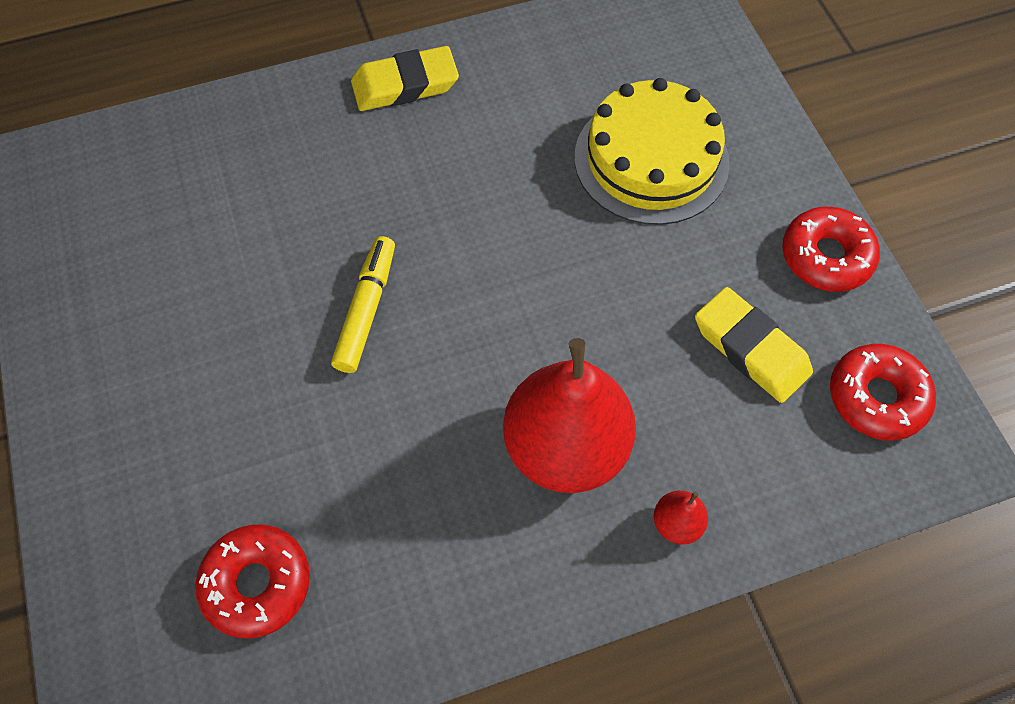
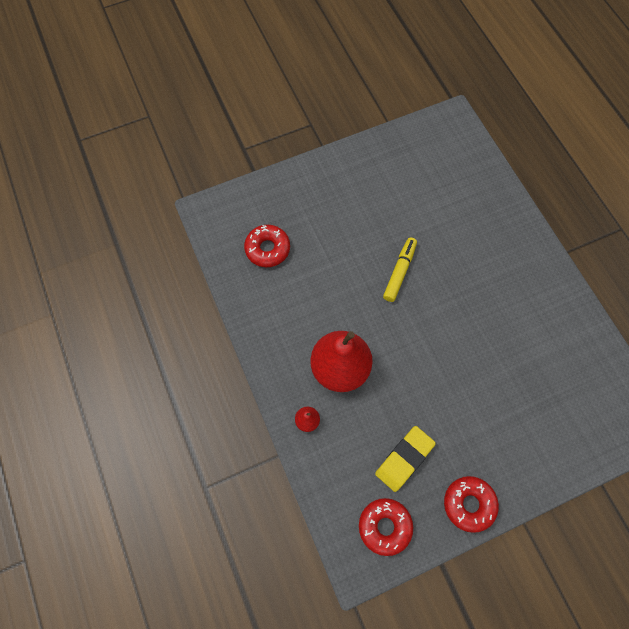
camera: 85 degrees right, 5 degrees up
(366, 310) = (399, 272): yellow marker -> yellow marker turned 75 degrees counterclockwise
(405, 85) = (539, 272): yellow eraser -> none
(651, 159) = (516, 405): yellow cake -> none

